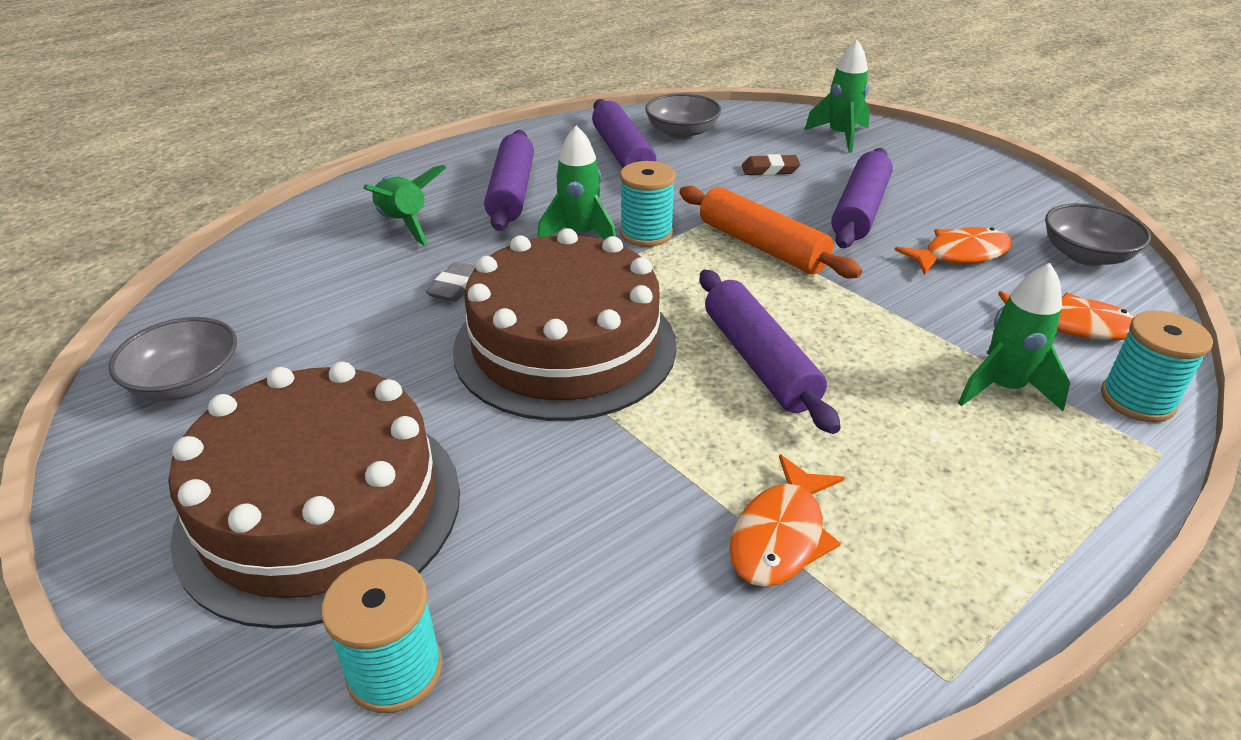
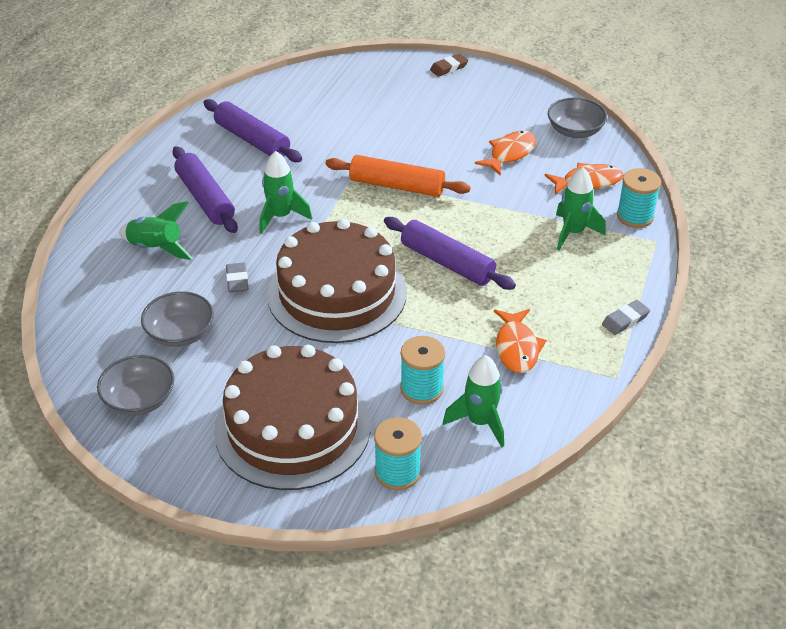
camera: 30 degrees left, 5 degrees up
(646, 233) = (321, 201): turquoise spool -> turquoise spool (421, 389)
(682, 133) = (278, 108): grey bowl -> grey bowl (180, 333)
(770, 169) = (360, 123): brown eraser -> brown eraser (449, 68)
(840, 136) = (386, 78): green rocket -> green rocket (480, 422)
(859, 210) = (436, 139): purple rolling pin -> none
(1028, 571) = (625, 320): none -> grey eraser

